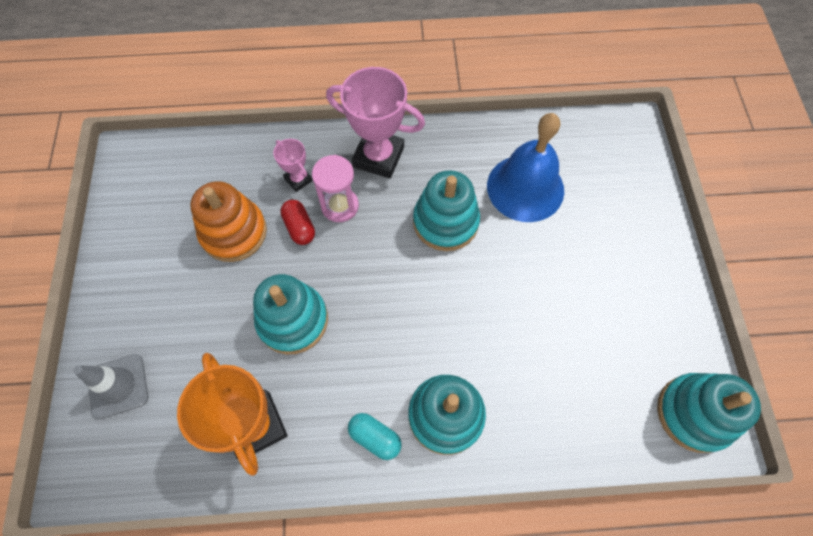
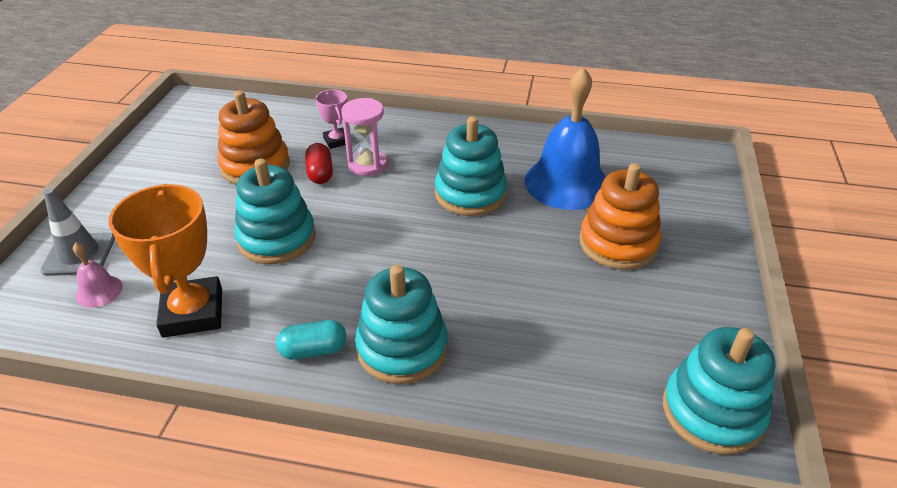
camera: 15 degrees right, 25 degrees down
(159, 424) = (99, 291): none -> pink bell
(375, 437) = (313, 350): turquoise capsule -> turquoise capsule turned 60 degrees counterclockwise
(378, 157) = (422, 138): pink trophy -> none
(586, 253) = (618, 243): none -> orange stacking toy

